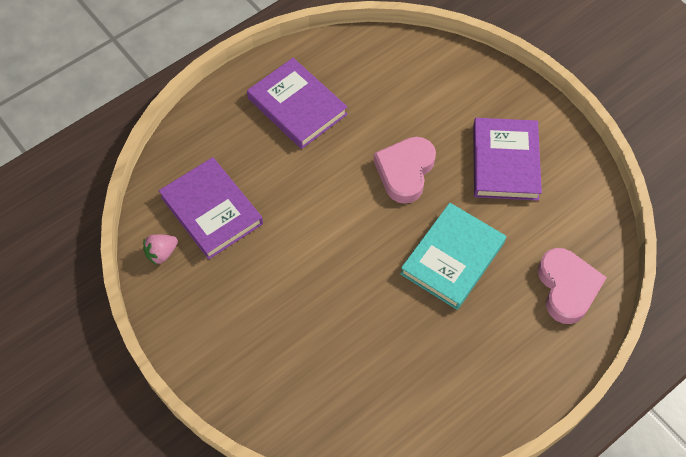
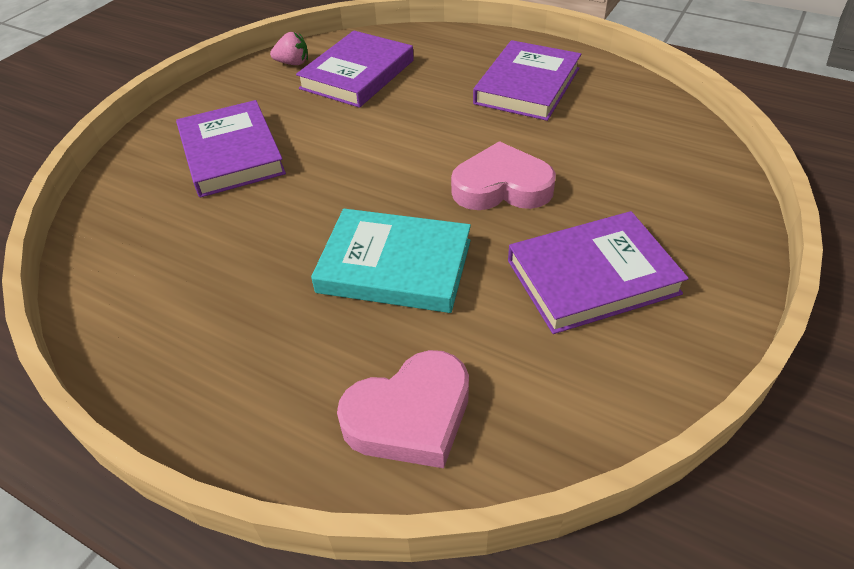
camera: 70 degrees right, 15 degrees down
(162, 253) = (293, 63): pink strawberry -> pink strawberry turned 150 degrees clockwise
(277, 329) = (231, 154): none -> purple book

